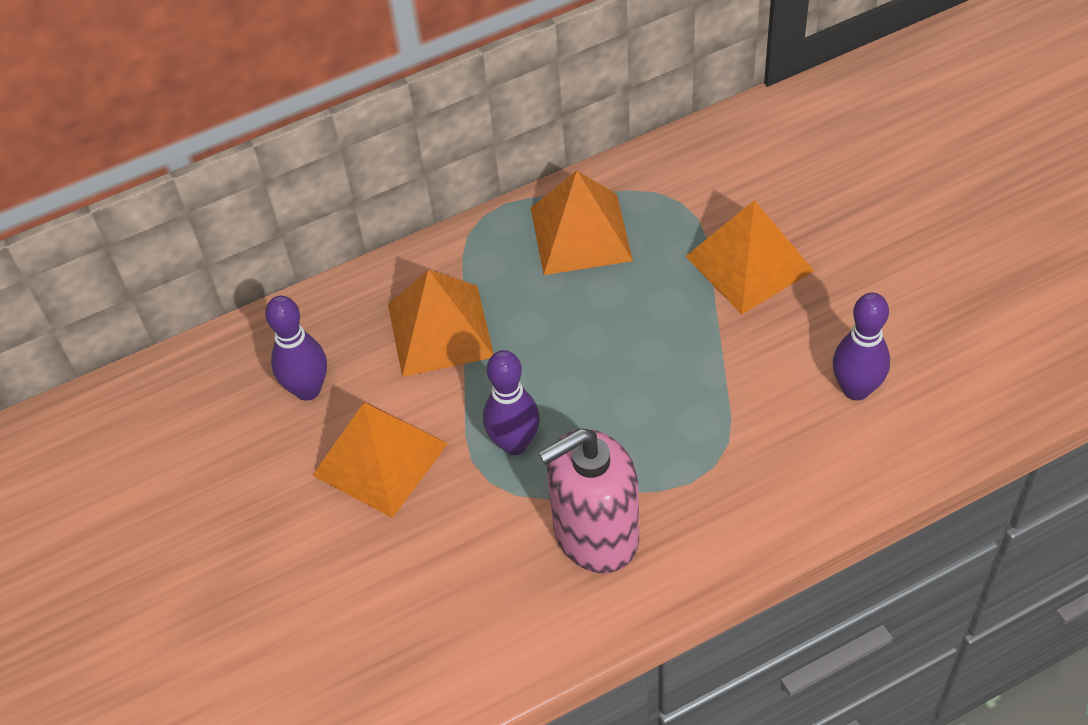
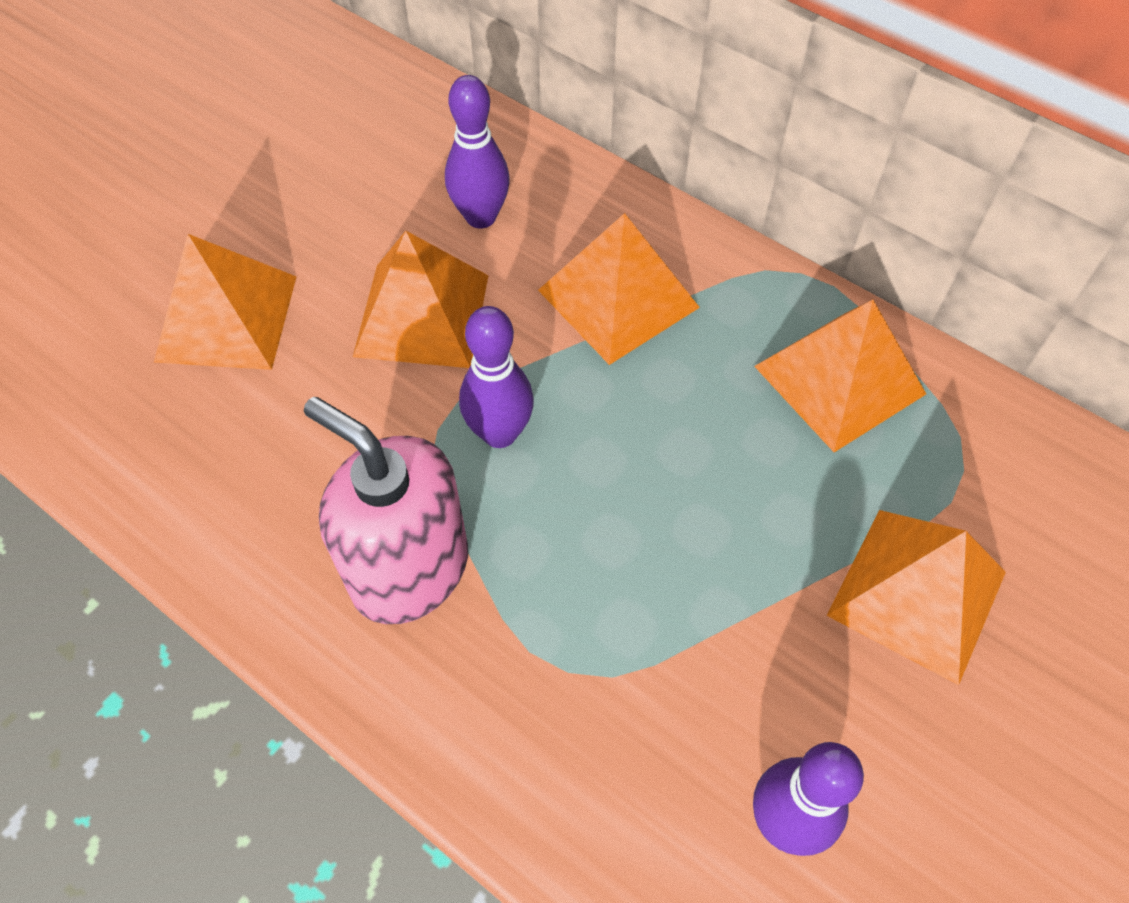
camera: 60 degrees right, 5 degrees up
(300, 597) = (226, 318): none -> orange pyramid

